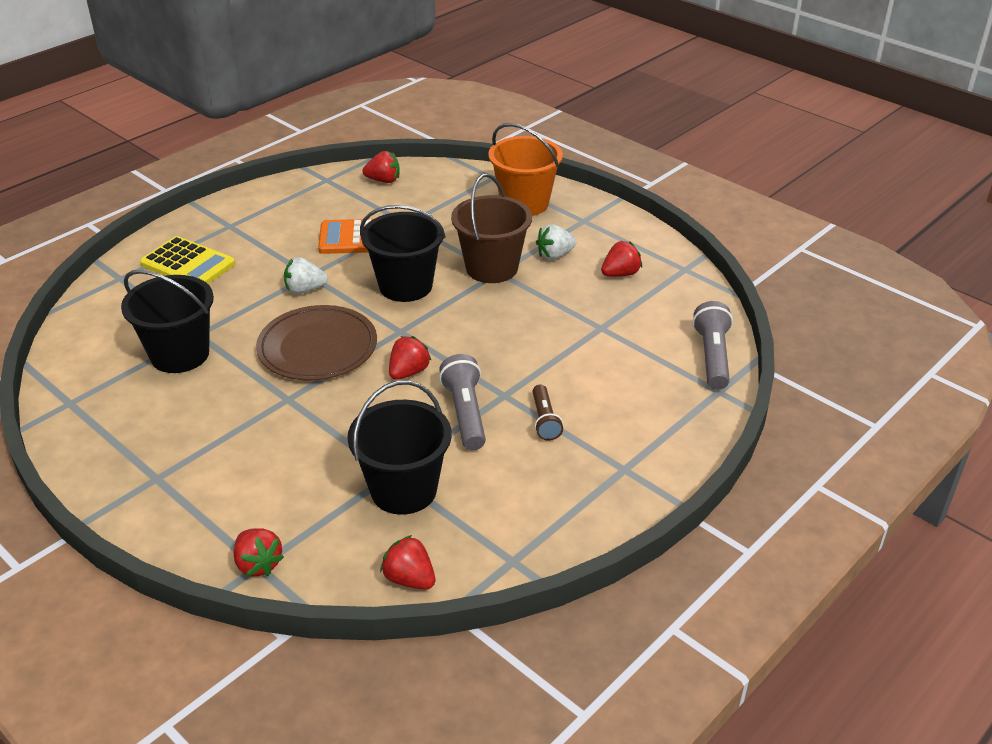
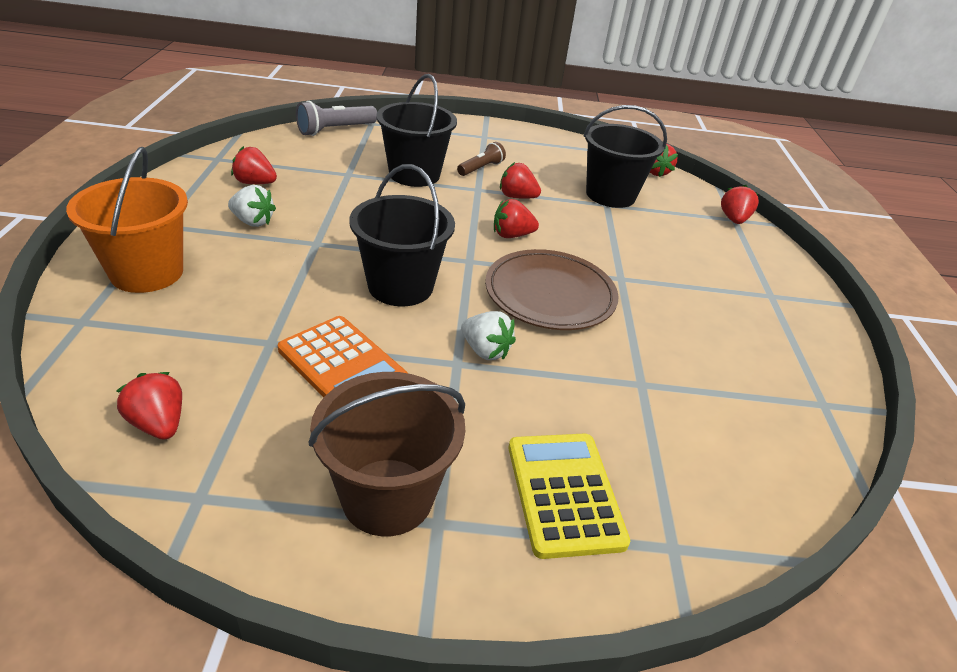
camera: 135 degrees left, 0 degrees up
(180, 354) = (678, 375): black bucket -> black bucket (414, 174)
(465, 413) = (517, 197): grey flashlight -> red strawberry
(491, 268) = (313, 248): brown bucket -> brown bucket (387, 496)

